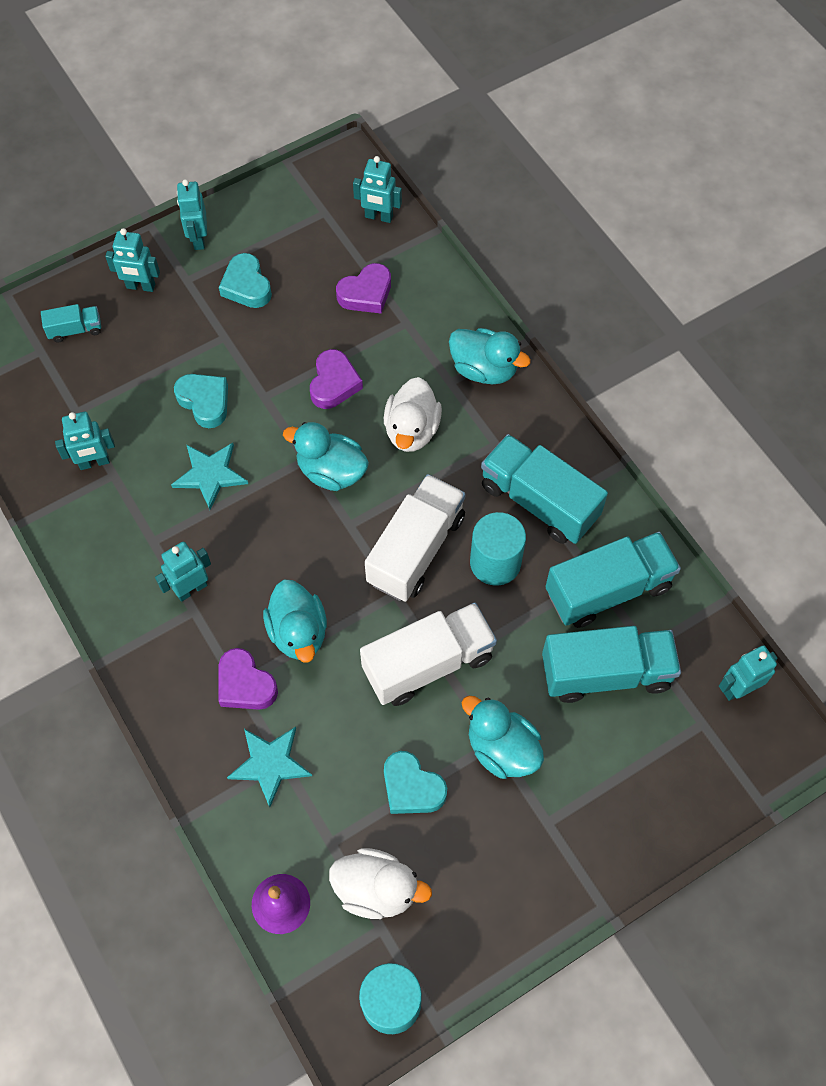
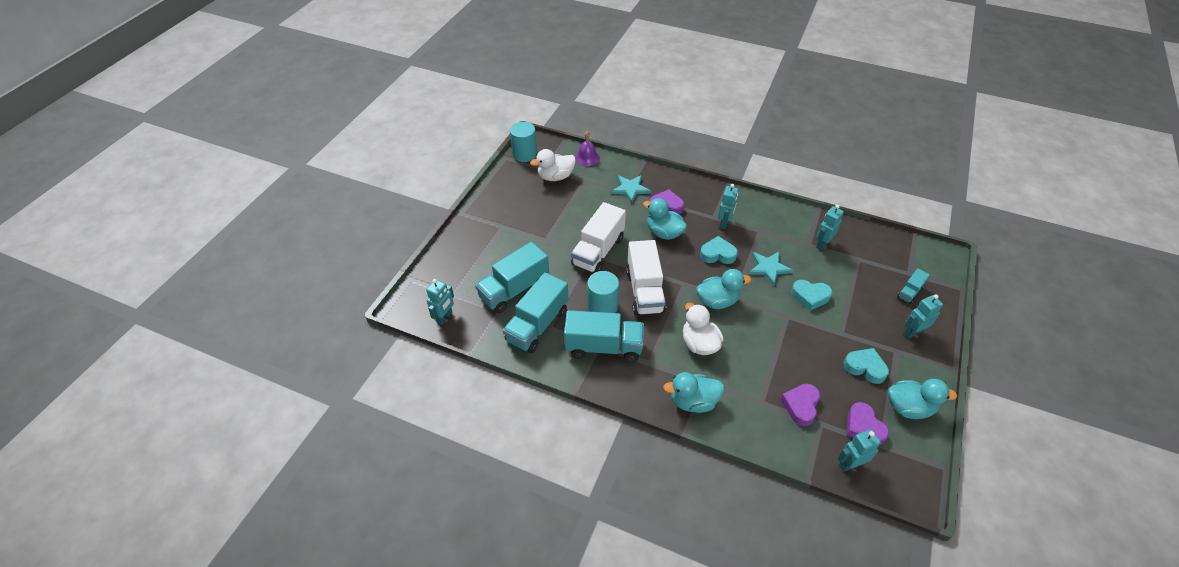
camera: 145 degrees right, 15 degrees down
(198, 239) = (922, 378): turquoise robot -> none
(334, 383) = (761, 343): purple heart -> purple heart (863, 427)
(412, 787) = (568, 209): turquoise heart -> turquoise heart (717, 254)
(502, 749) = (541, 239): turquoise duck -> turquoise duck (908, 408)

